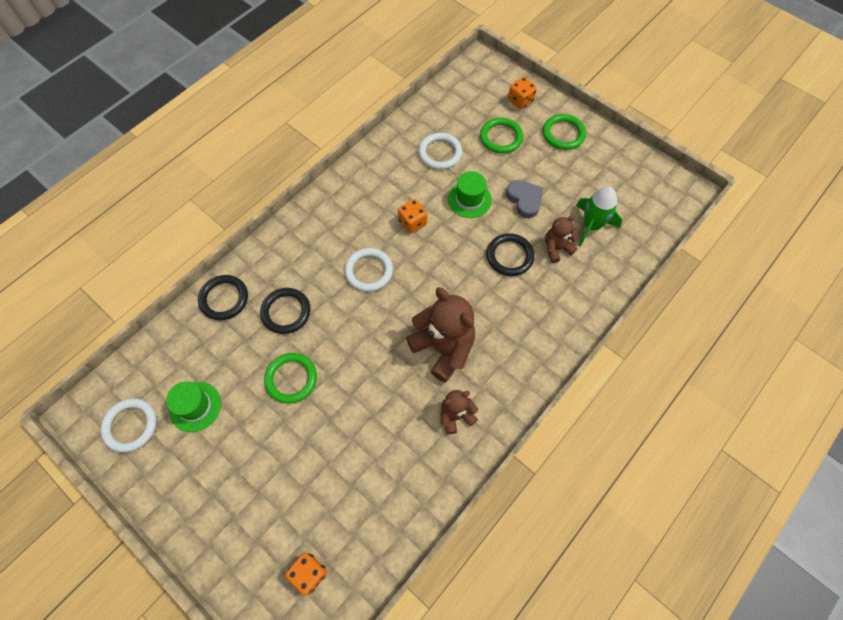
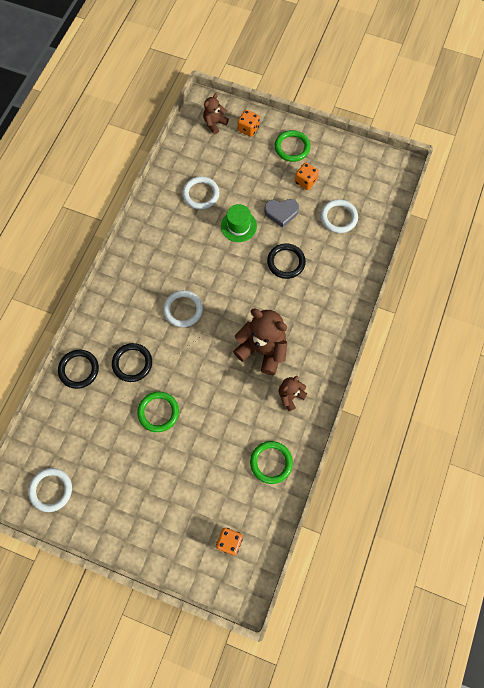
camera: 20 degrees left, 5 degrees up
(195, 406) = (94, 458): green hat -> none
(412, 222) = (201, 259): orange dice -> orange dice (305, 181)
(501, 137) = (244, 166): green ring -> green ring (271, 462)
(524, 200) = (281, 213): grey heart -> grey heart turned 135 degrees clockwise
(556, 248) = (319, 244): brown teddy bear -> brown teddy bear (214, 123)
(591, 225) = (338, 217): green rocket -> white ring

